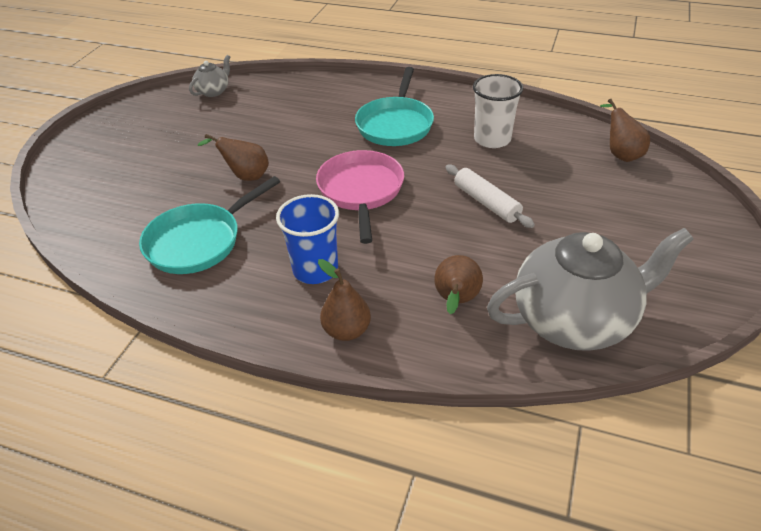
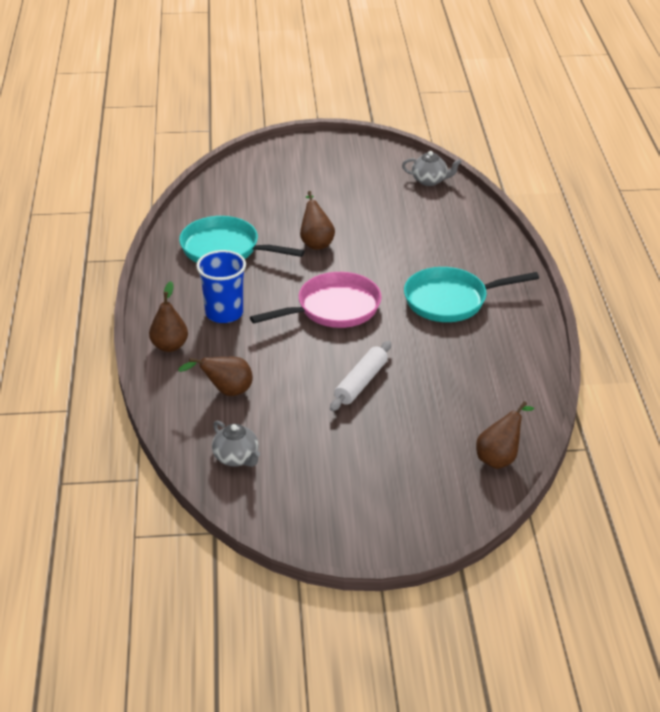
camera: 65 degrees right, 5 degrees down
(492, 139) = (467, 366): white cup -> none
(575, 320) = (236, 458): grey teapot -> grey teapot, size x0.45

